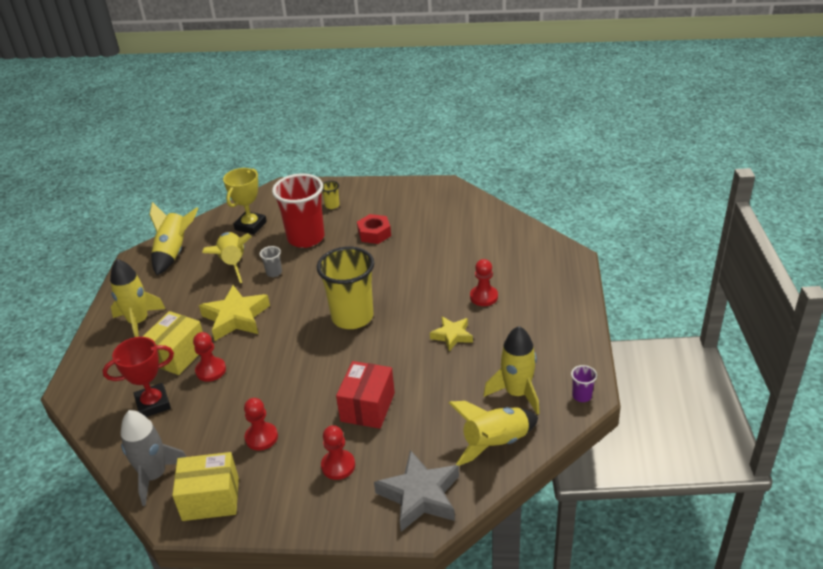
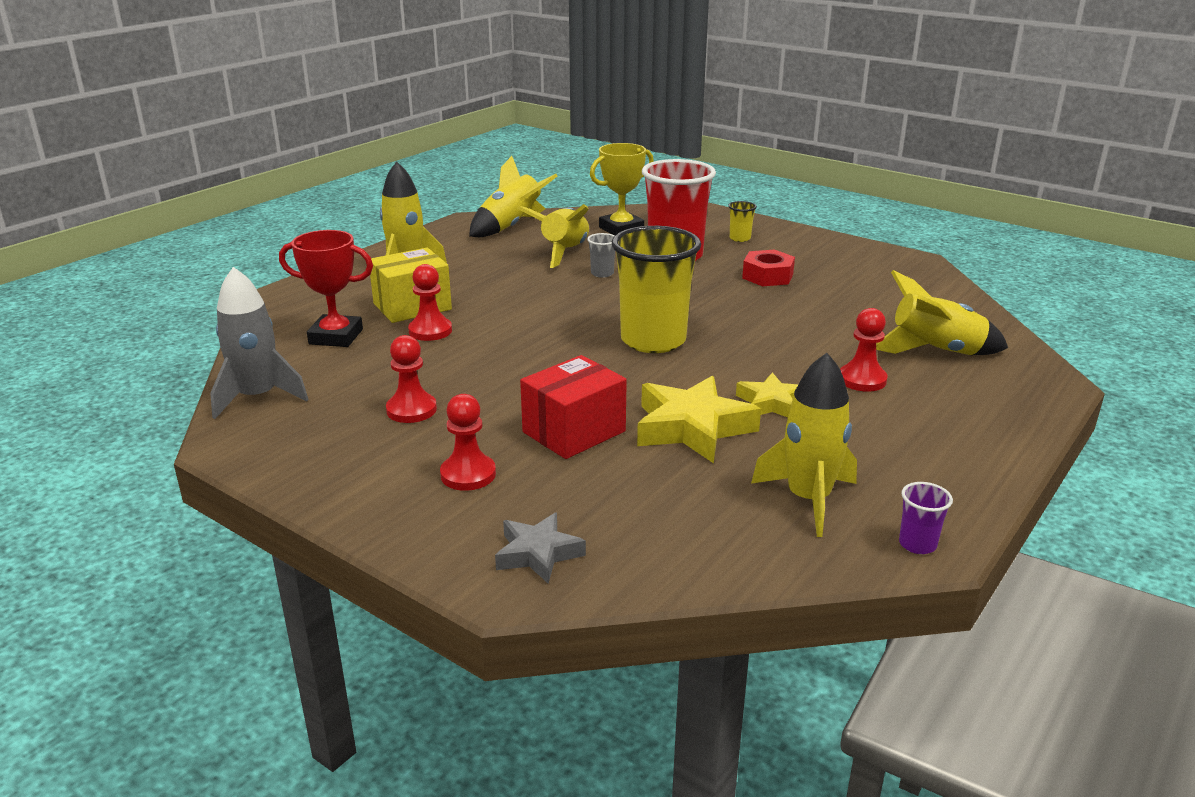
camera: 30 degrees right, 10 degrees down
(211, 499) = (286, 442): yellow box -> none
(236, 318) = (512, 297): yellow star -> yellow star (692, 428)
(420, 495) = (538, 553): grey star -> grey star, size x0.60
(495, 443) = (714, 542): yellow rocket -> yellow rocket (936, 352)

